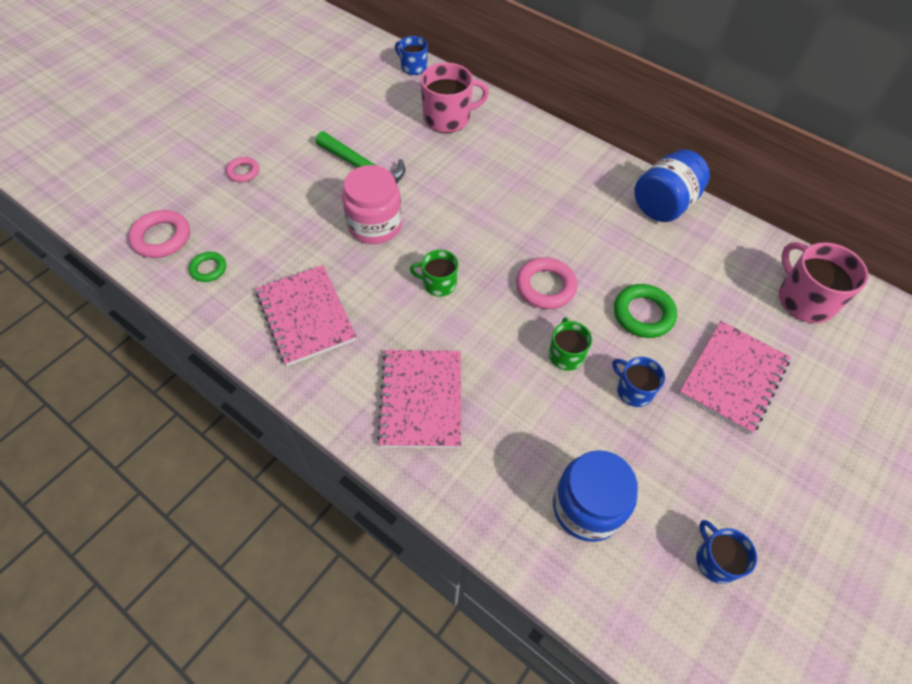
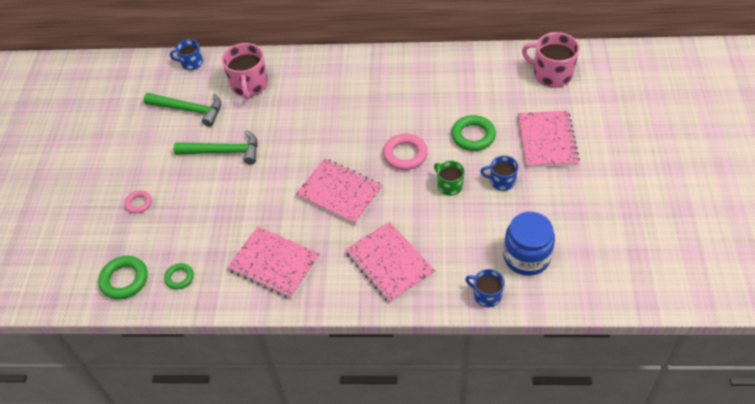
camera: 30 degrees left, 5 degrees down
(162, 238) = (124, 280): pink ring -> green ring
(370, 110) = (189, 110): none -> green hammer
(375, 225) = (265, 182): pink jar -> none
(438, 283) = (339, 192): green mug -> pink notebook
(448, 118) = (249, 85): pink mug -> pink mug turned 135 degrees clockwise
(663, 204) = (433, 63): blue jar -> none
(715, 560) = (608, 238): blue mug -> blue mug (486, 295)

